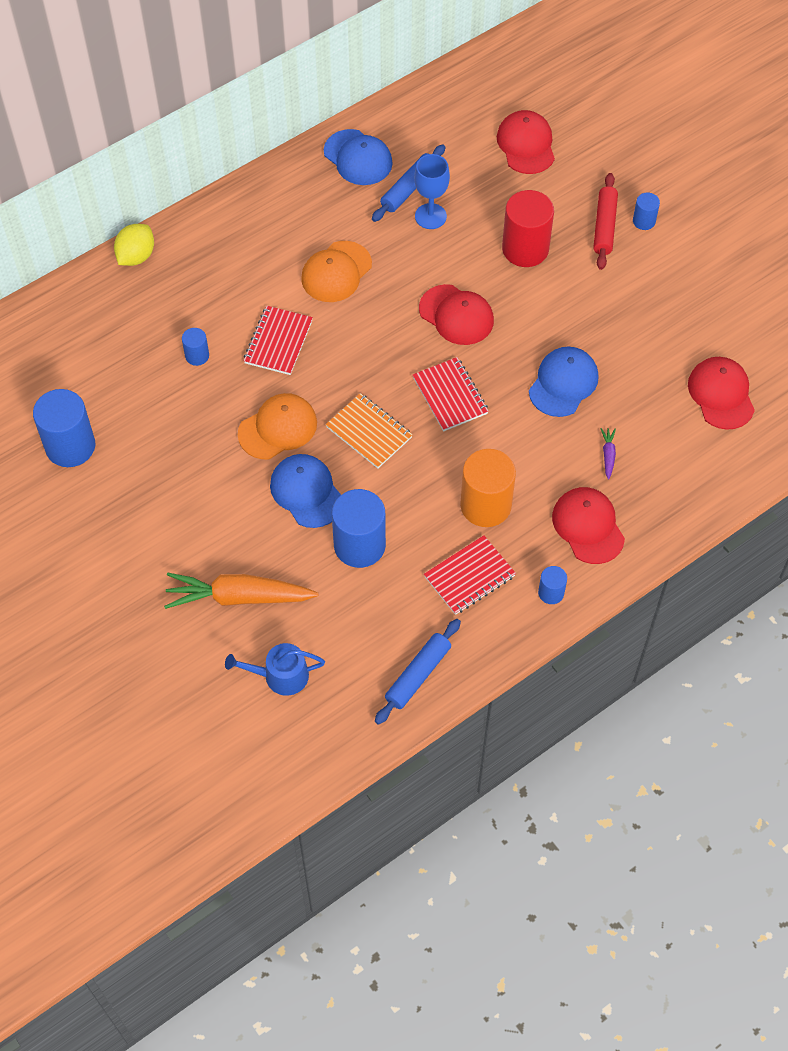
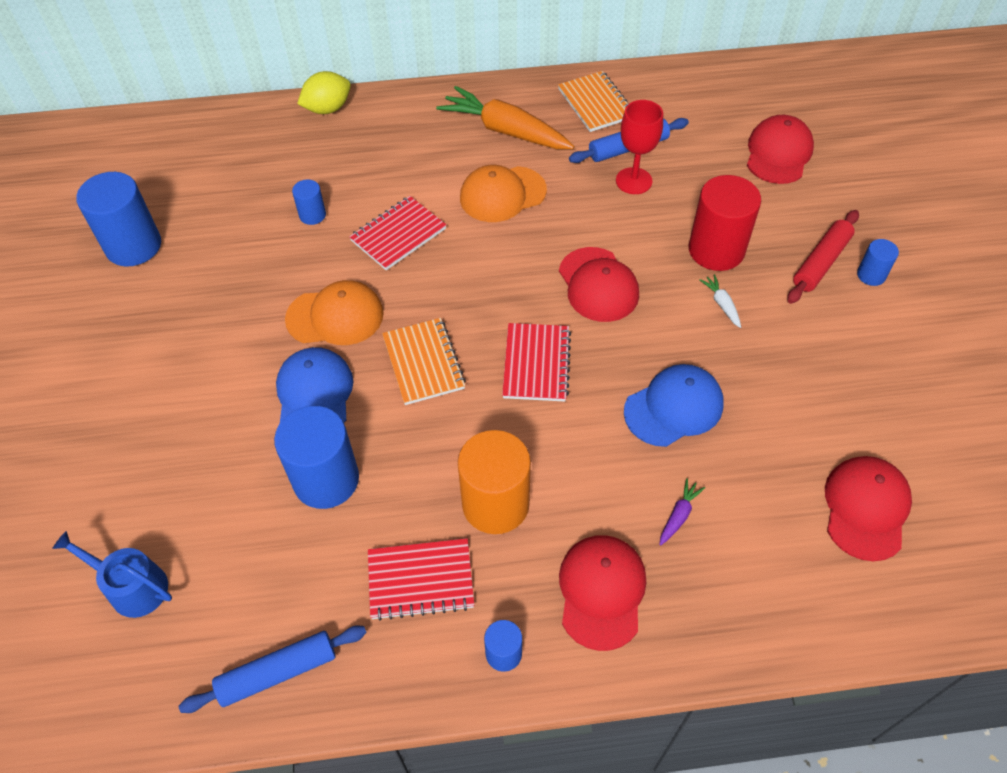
camera: 30 degrees right, 5 degrees down
(239, 597) = (162, 473): orange carrot -> orange carrot (505, 131)
(358, 158) = (596, 103): blue cap -> orange notebook
(430, 216) = (633, 181): blue goblet -> red goblet
(553, 291) = (722, 304): none -> white carrot

